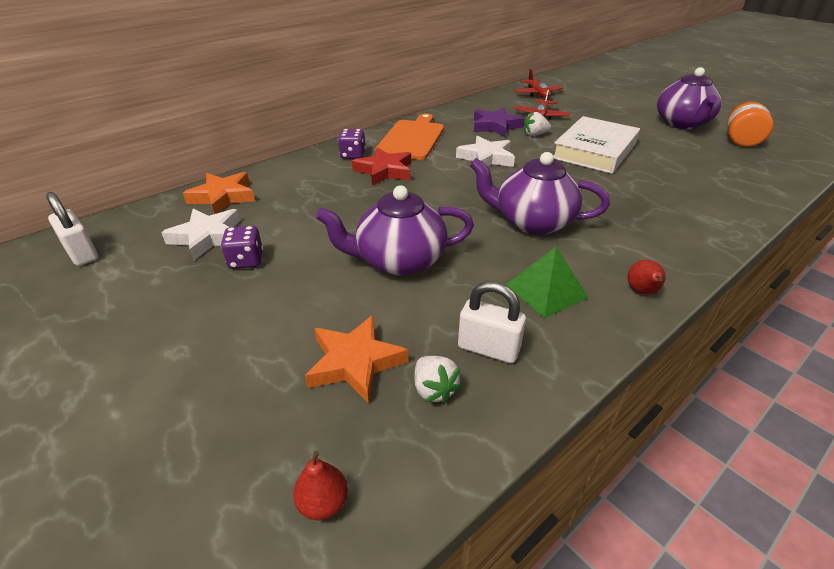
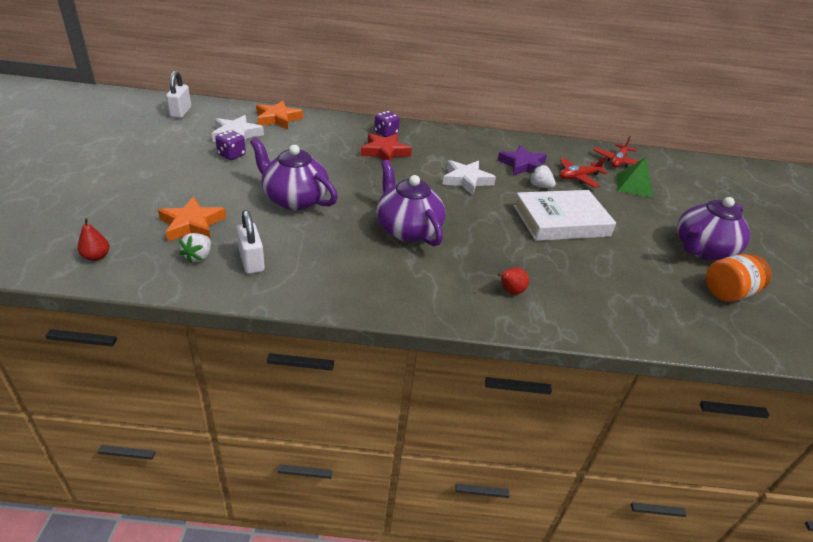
camera: 40 degrees right, 0 degrees up
(412, 138) = (444, 142): orange cutting board -> none
(546, 290) = (334, 262): green pyramid -> green pyramid (634, 185)
(642, 292) = (384, 302): red pear -> red pear (510, 291)

